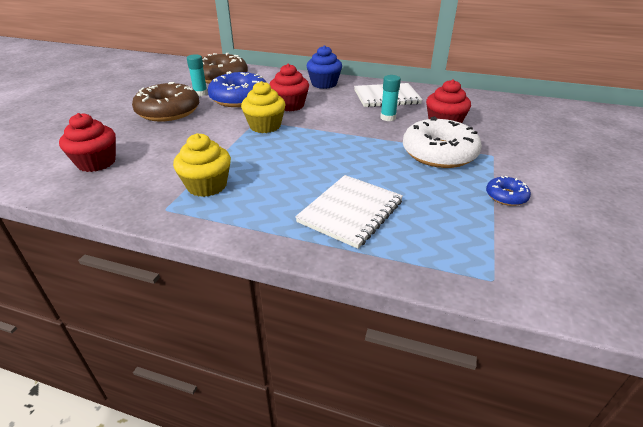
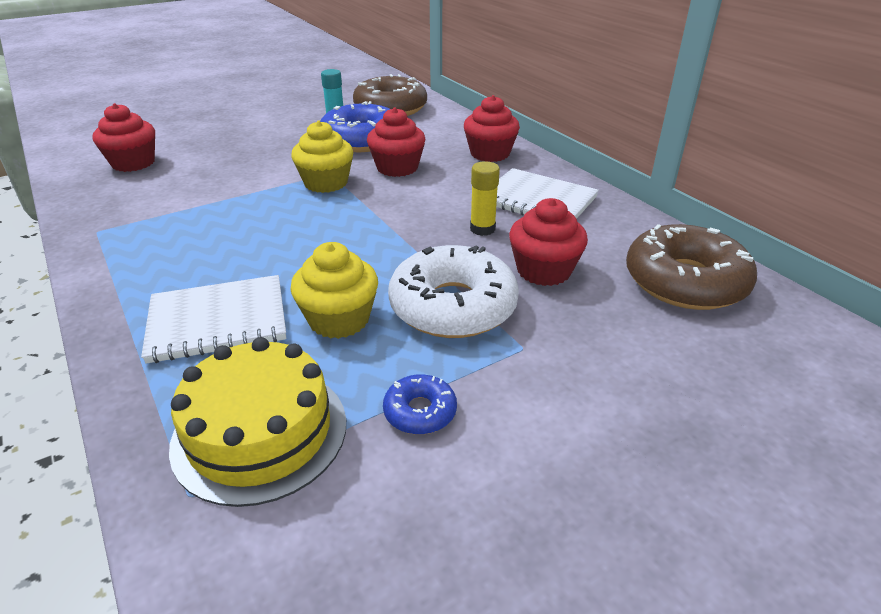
camera: 40 degrees right, 0 degrees up
(168, 111) = (273, 132): brown donut -> brown donut (685, 281)
(207, 186) = (162, 225): yellow cupcake -> yellow cupcake (339, 319)
(324, 84) = (490, 153): blue cupcake -> red cupcake
(388, 118) = (482, 229): turquoise glue stick -> yellow glue stick
(468, 240) = (260, 432): none -> yellow cake

